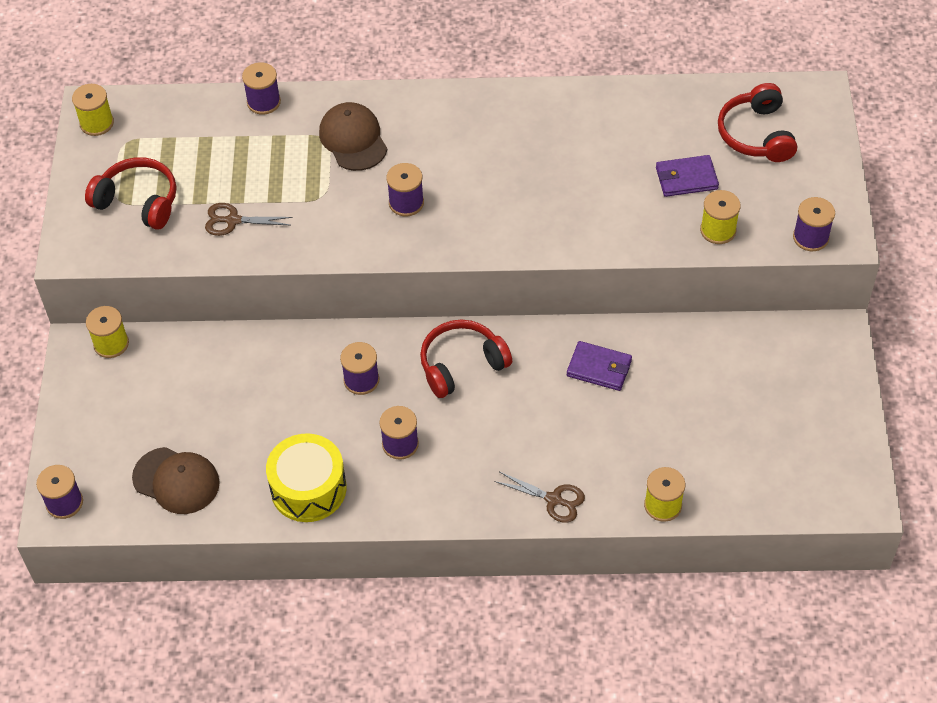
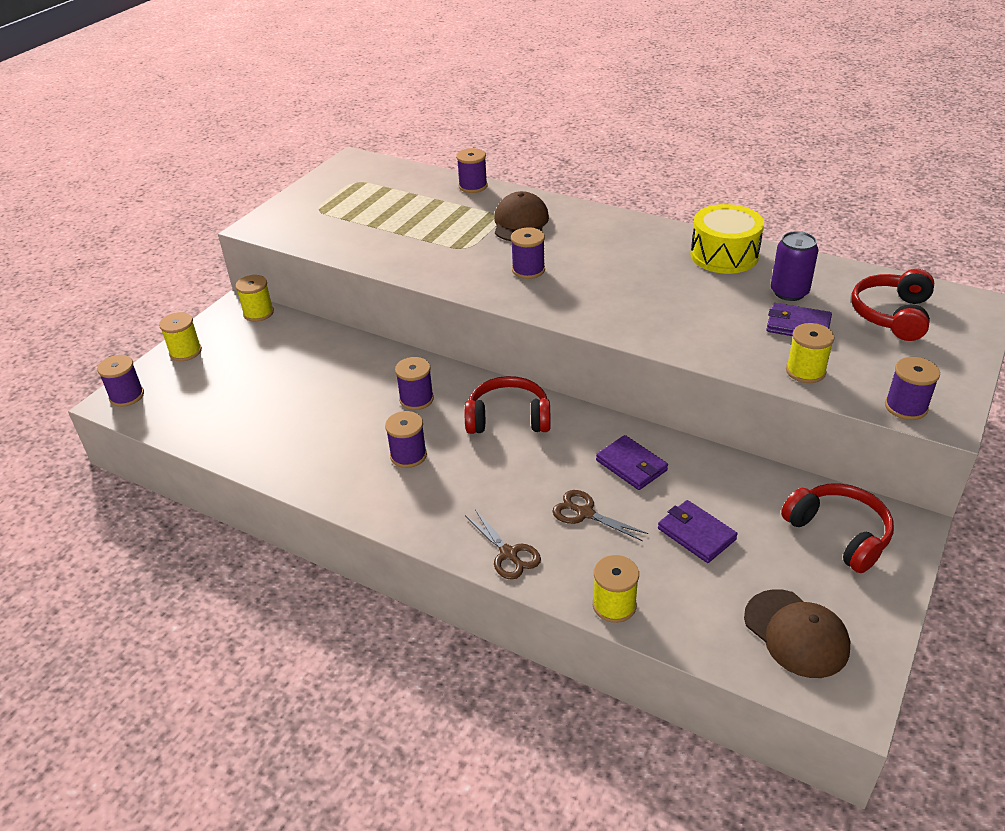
camera: 30 degrees right, 15 degrees down
(97, 123) = (347, 168): yellow spool -> yellow spool (185, 352)
(138, 201) = (330, 213): red headphones -> red headphones (838, 534)
(176, 480) = (215, 413): brown cap -> brown cap (796, 633)
(233, 220) = (385, 242): brown scissors -> brown scissors (585, 513)
(308, 488) = (306, 458): yellow drum -> yellow drum (724, 255)
(659, 139) = (789, 292): none -> purple can
(688, 412) = (696, 534): none -> purple wallet

